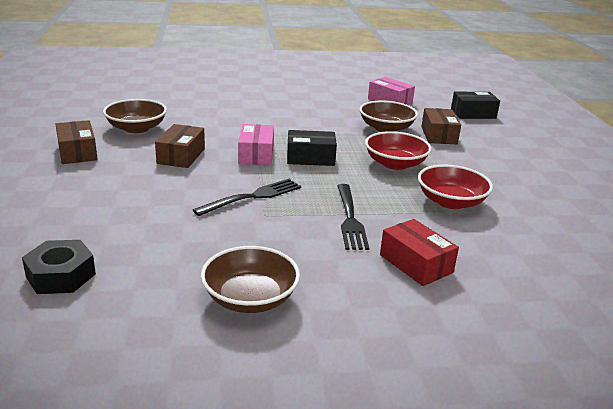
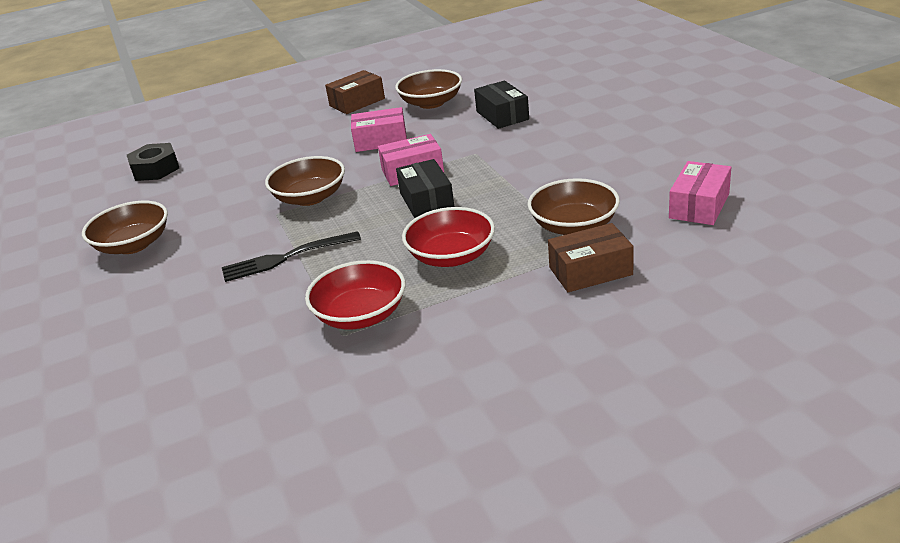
camera: 80 degrees right, 5 degrees up
(181, 156) = (381, 141): brown box -> pink box
(252, 197) = (310, 197): black fork -> brown bowl
(416, 264) = (204, 314): red box -> none
(473, 114) = (735, 288): black box -> black box (502, 115)

